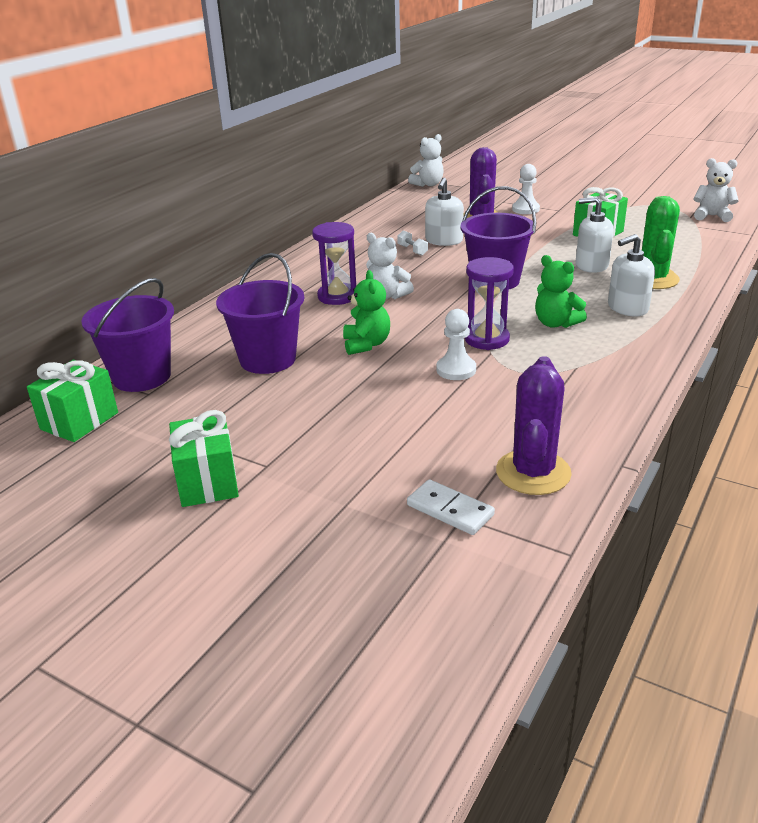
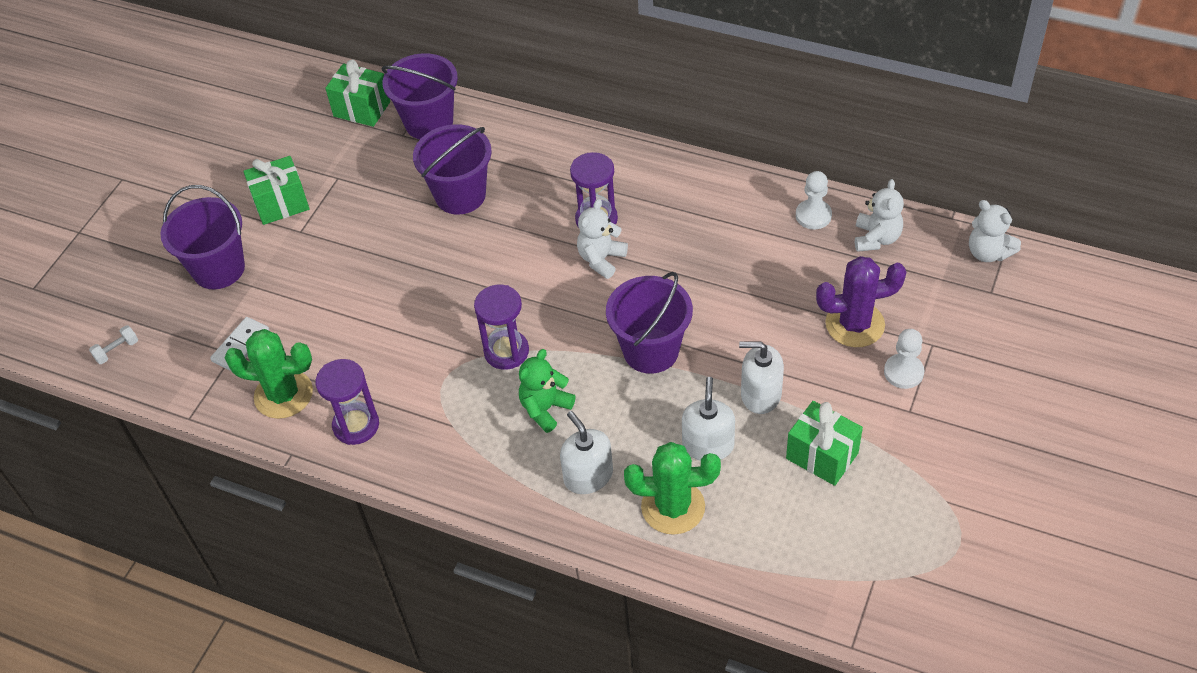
camera: 85 degrees right, 20 degrees up
(303, 536) = (219, 269): none -> purple bucket
(366, 344) = (491, 259): green teddy bear -> none
(412, 250) = (732, 265): white dumbbell -> white dumbbell (117, 350)
(444, 241) = (767, 292): white soap dispenser -> white soap dispenser (760, 394)
(456, 370) = (444, 332): white pawn -> white pawn (813, 215)
(533, 472) = (283, 394): purple cactus -> green cactus
(578, 421) = (356, 425): none -> purple hourglass
(712, 216) = (921, 605): white teddy bear -> white teddy bear (876, 238)

